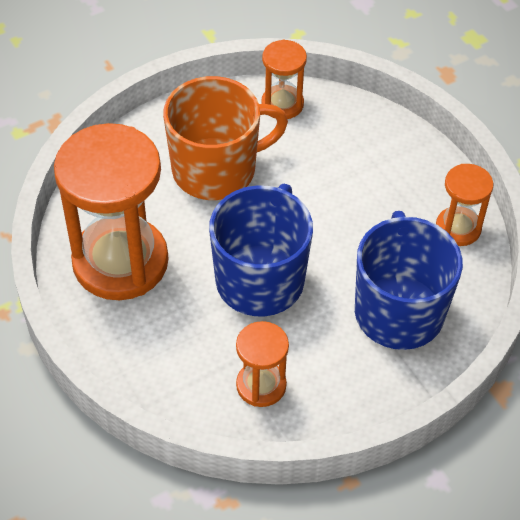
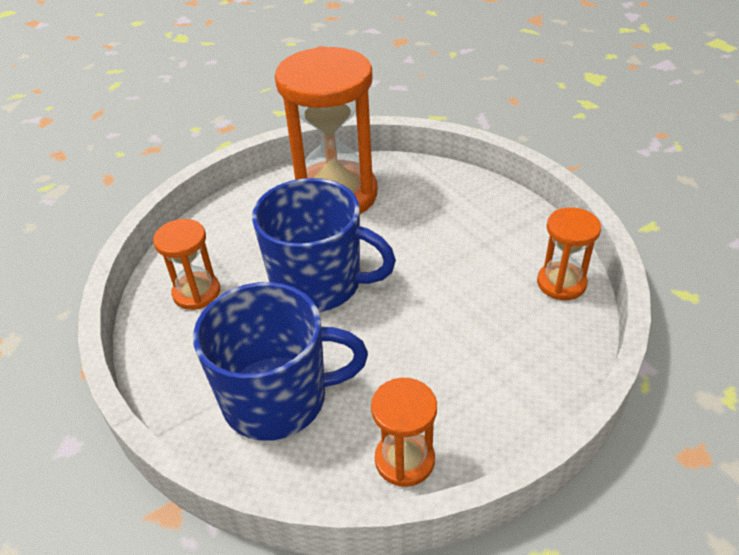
camera: 90 degrees right, 10 degrees down
(216, 169) = (453, 241): orange mug -> none

